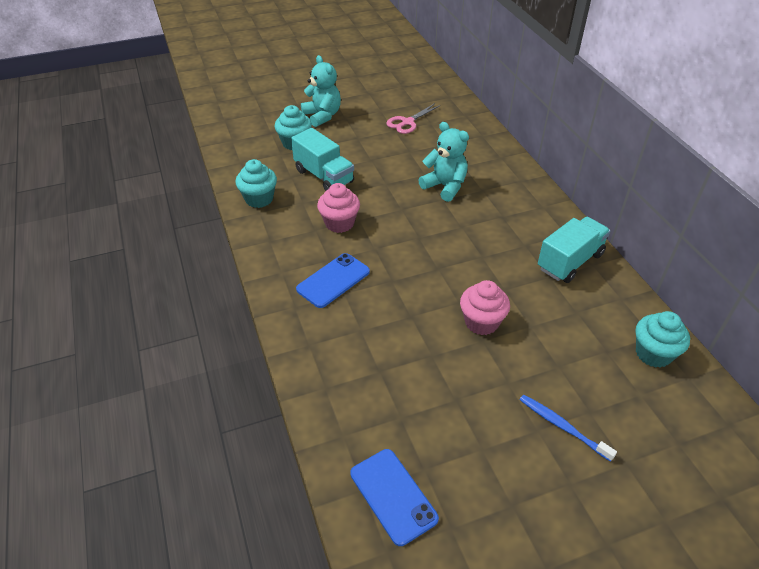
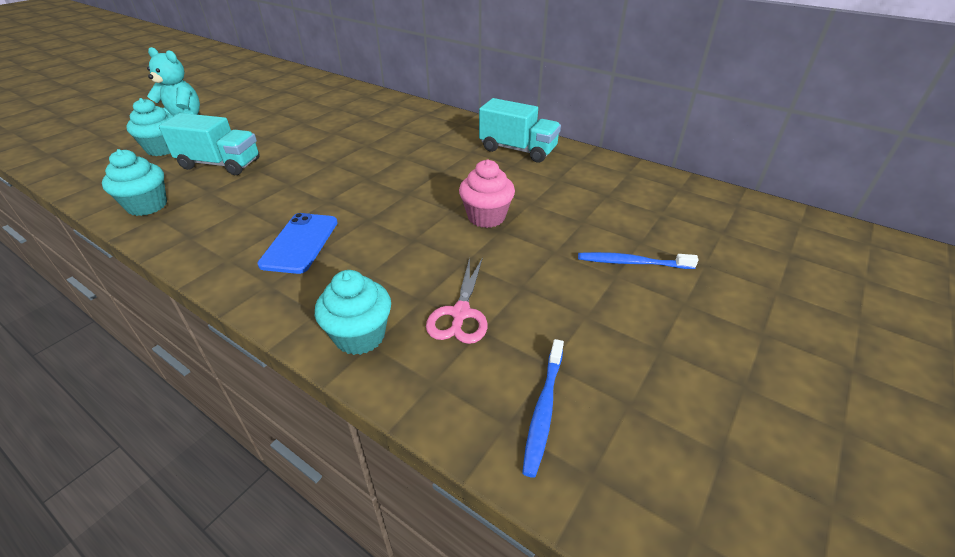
camera: 35 degrees left, 5 degrees down
(339, 223) = (269, 194): pink cupcake -> none
(393, 496) = (543, 410): blue phone -> blue toothbrush
(407, 122) = (283, 104): pink scissors -> pink scissors (460, 313)
(445, 186) = (360, 135): turquoise teddy bear -> none
(570, 261) = (518, 150): turquoise truck -> turquoise truck turned 105 degrees clockwise
(653, 353) = (640, 183): turquoise cupcake -> turquoise cupcake (360, 336)

